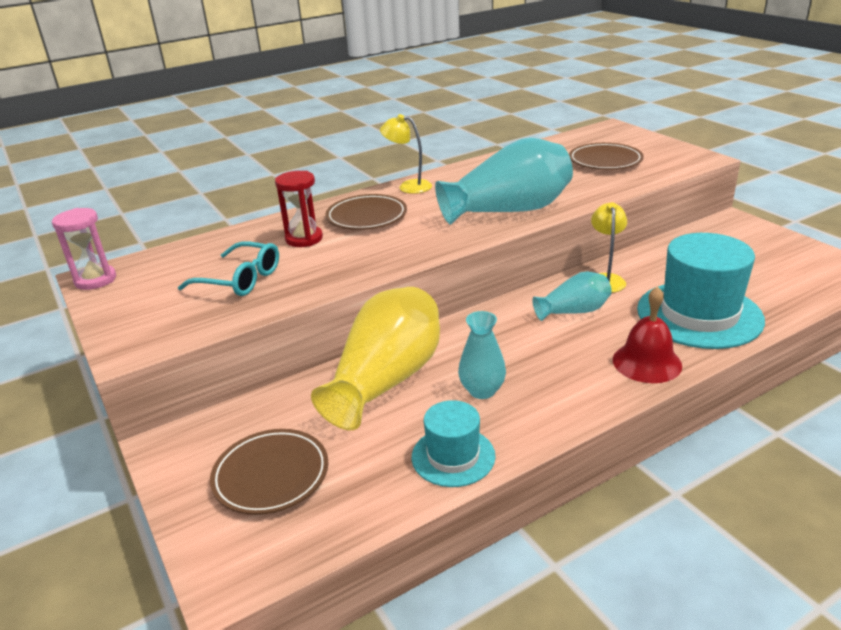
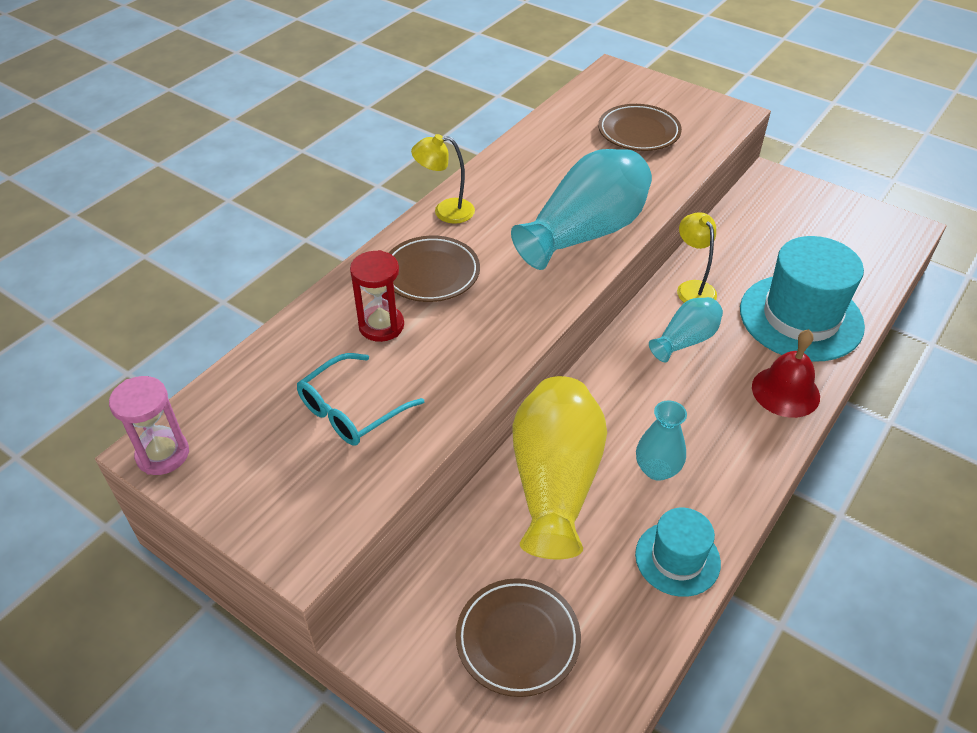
camera: 25 degrees left, 15 degrees up
(239, 279) = (352, 410): turquoise glasses -> turquoise glasses turned 135 degrees clockwise

